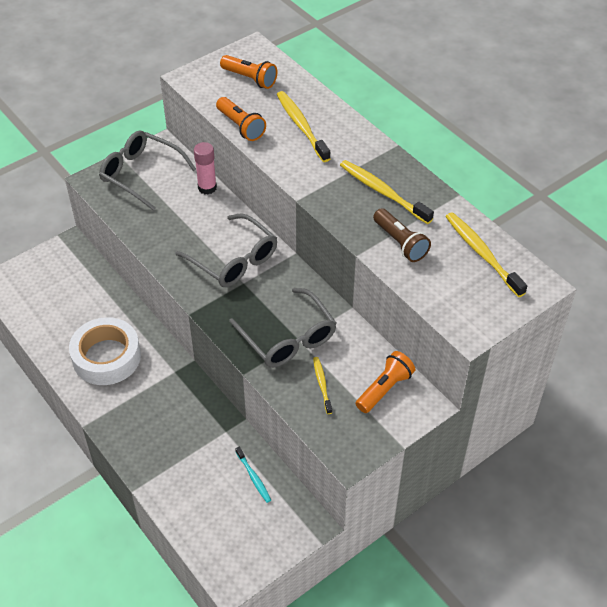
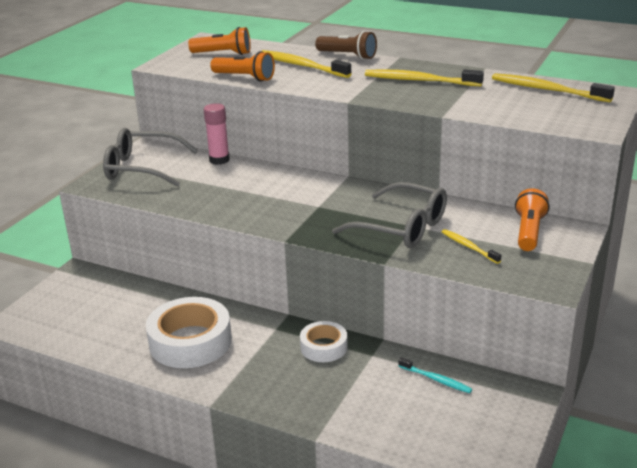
camera: 25 degrees left, 20 degrees down
(196, 407) = (323, 347): none -> white tape
(234, 260) = (293, 195): grey glasses -> none
(400, 243) = (471, 101): brown flashlight -> brown flashlight (347, 56)

